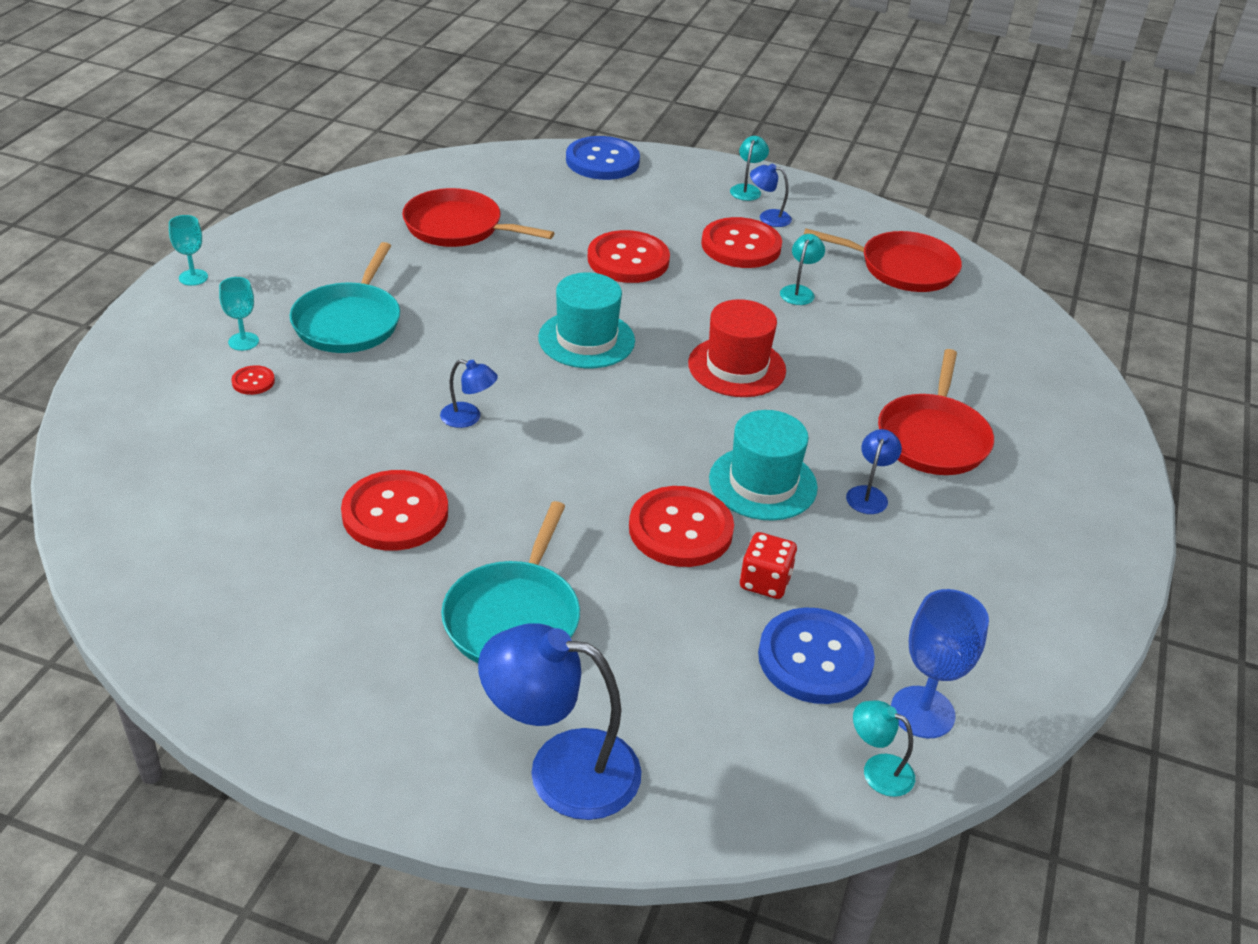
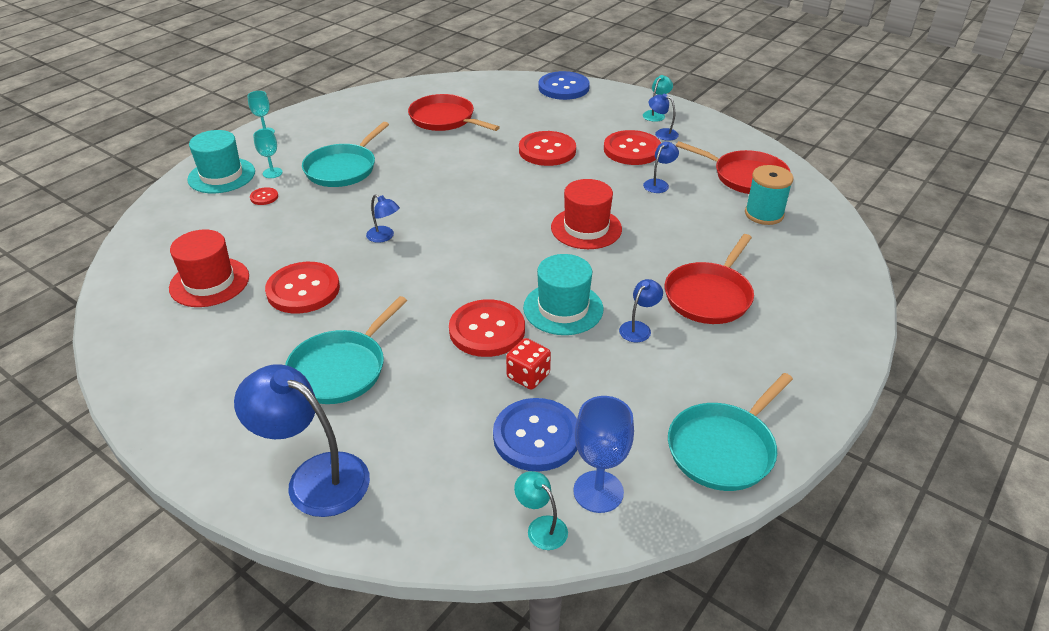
camera: 20 degrees right, 0 degrees up
(247, 524) = (209, 282): none -> red hat
(586, 339) = (490, 197): turquoise hat -> turquoise hat (221, 176)
(799, 291) = (659, 184): turquoise lamp -> blue lamp
(947, 317) = (764, 214): none -> turquoise spool
(1038, 630) = (723, 449): none -> turquoise pan

